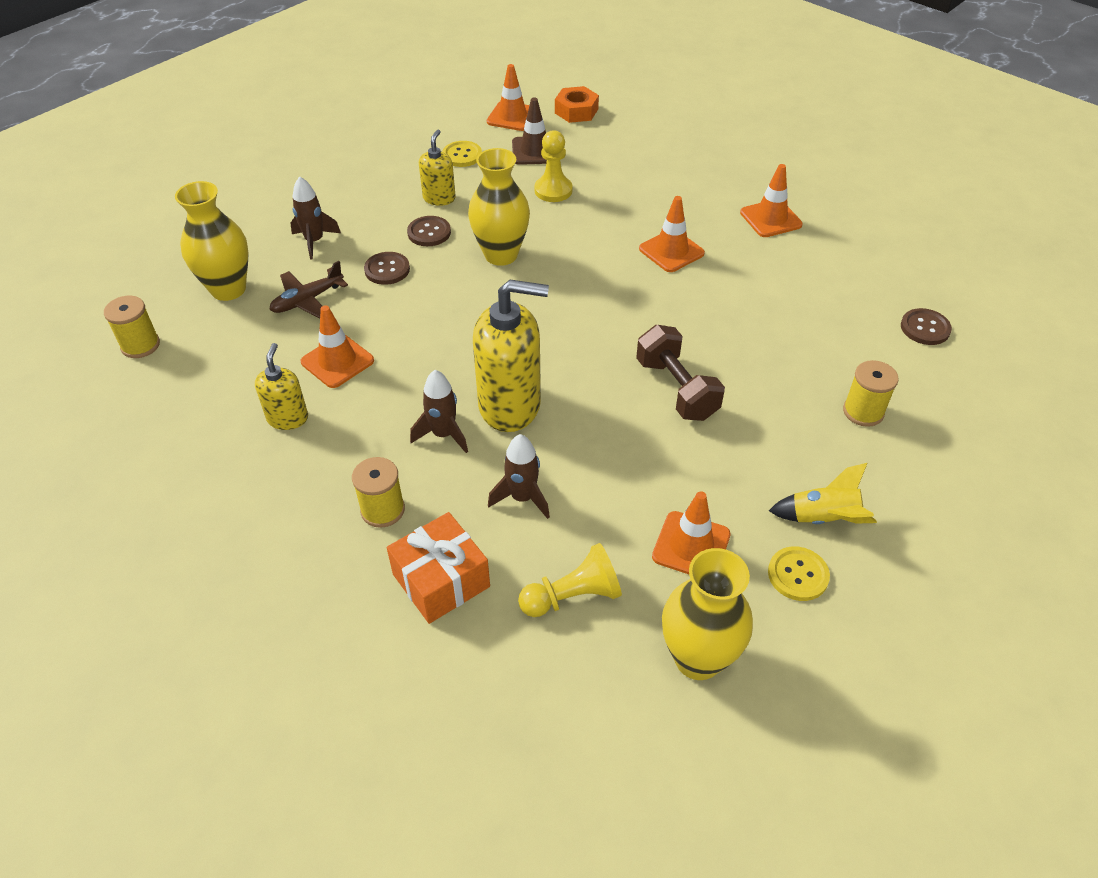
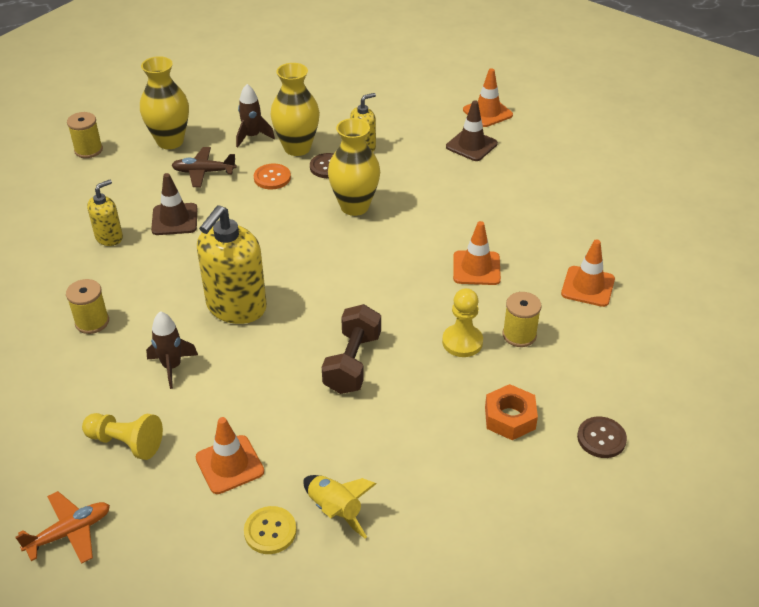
camera: 40 degrees right, 5 degrees down
(337, 361) = (174, 219): orange traffic cone -> brown traffic cone
(387, 269) = (272, 178): brown button -> orange button
(441, 580) = (72, 382): orange gift -> none
(443, 434) = (177, 300): brown rocket -> none
(462, 155) = (416, 124): yellow button -> none
(510, 405) = (236, 307): yellow soap dispenser -> yellow soap dispenser turned 75 degrees clockwise
(553, 190) = (448, 180): yellow pawn -> yellow pawn (462, 342)
(576, 111) = (541, 130): orange nut -> orange nut (510, 418)
(632, 717) = (69, 532): none -> orange plane
(698, 658) = (145, 531): yellow vase -> yellow vase (297, 148)
(863, 412) = (464, 463): yellow spool -> yellow spool (519, 335)

